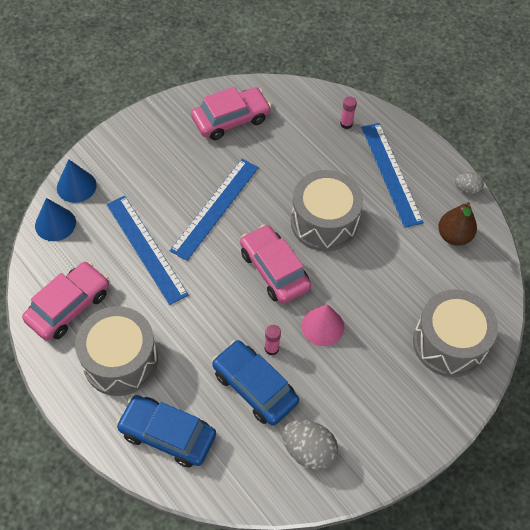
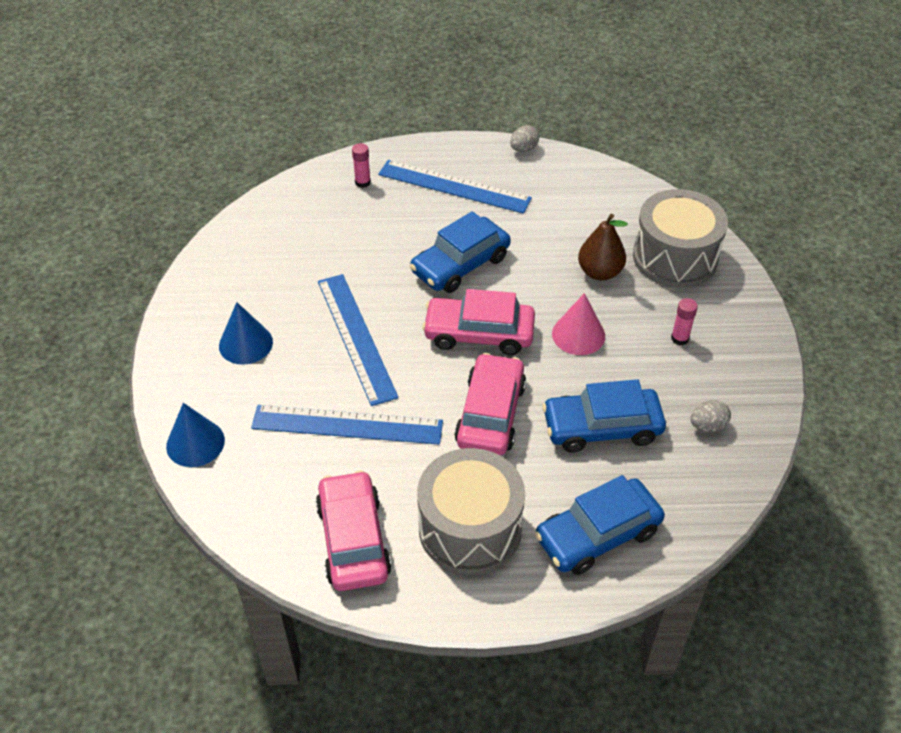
camera: 50 degrees left, 10 degrees down
(55, 224) = (226, 492): blue cone -> blue cone (245, 344)
(231, 119) = (258, 262): pink car -> pink car (490, 414)
(271, 348) = (569, 388): pink glue stick -> pink glue stick (680, 338)
(308, 451) = (707, 426): grey egg -> grey egg, size x0.58
(324, 222) = (460, 265): grey drum -> blue car
(453, 236) = (565, 187): brown pear -> brown pear (599, 272)

